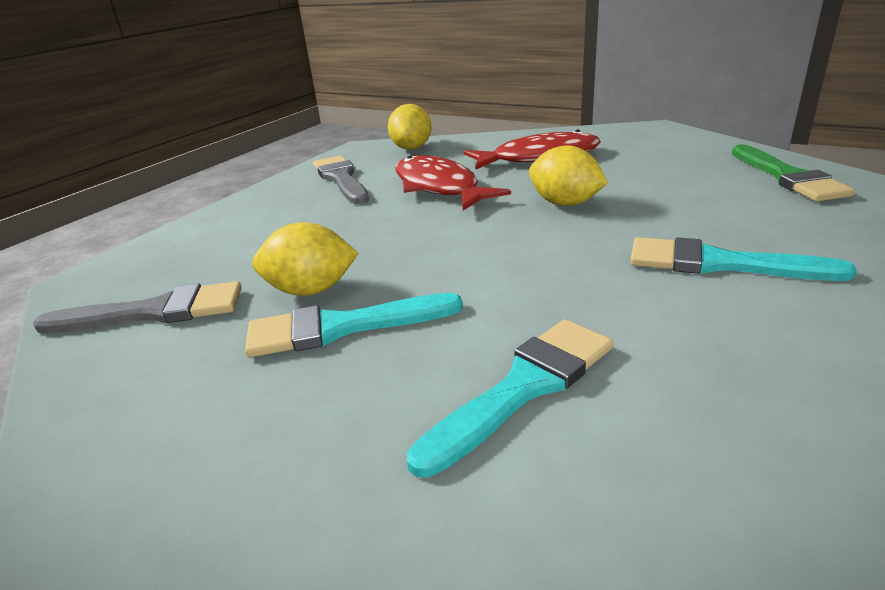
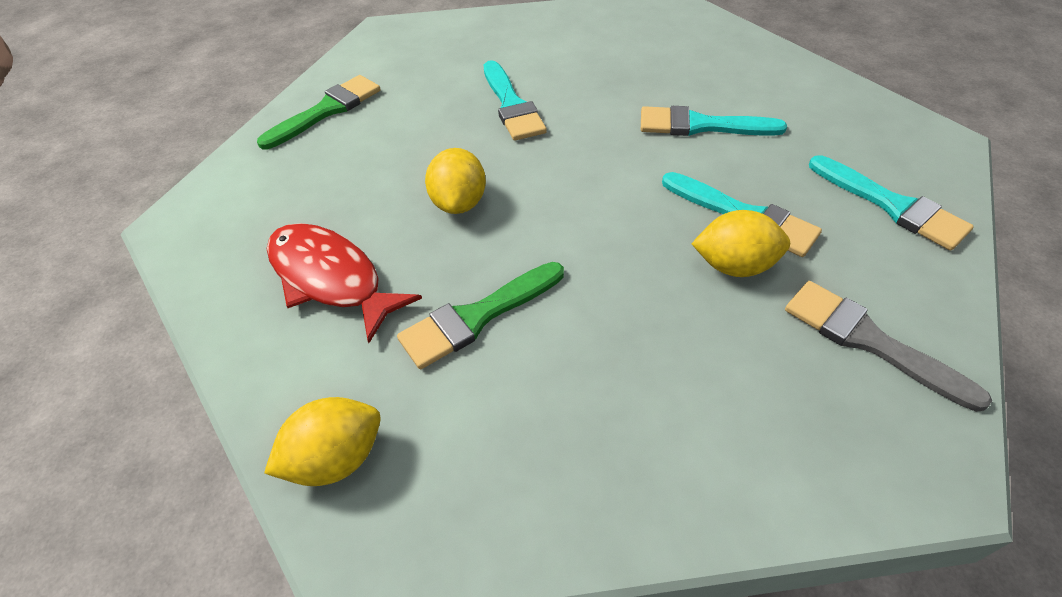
camera: 130 degrees left, 20 degrees up
(165, 456) = (892, 205): none -> turquoise brush
(311, 290) = (734, 265): yellow lemon -> yellow lemon turned 45 degrees counterclockwise
(341, 179) = (514, 454): grey brush -> none
(439, 187) = (477, 317): red fish -> green brush

